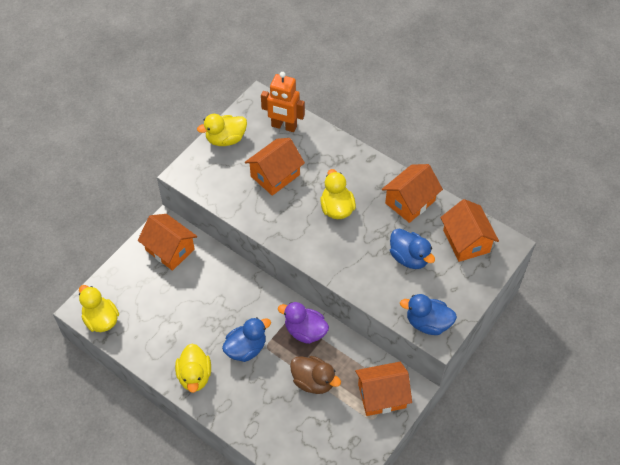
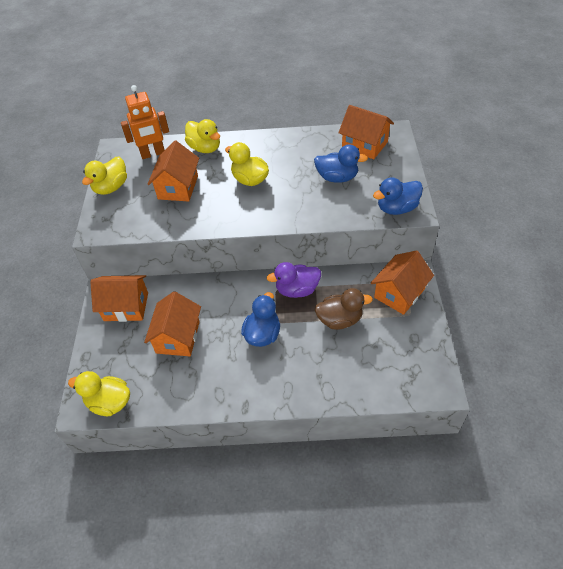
camera: 35 degrees left, 5 degrees down
(194, 376) = (239, 386): yellow duck -> yellow duck (205, 148)
(410, 202) = (299, 145): orange house -> orange house (178, 337)

